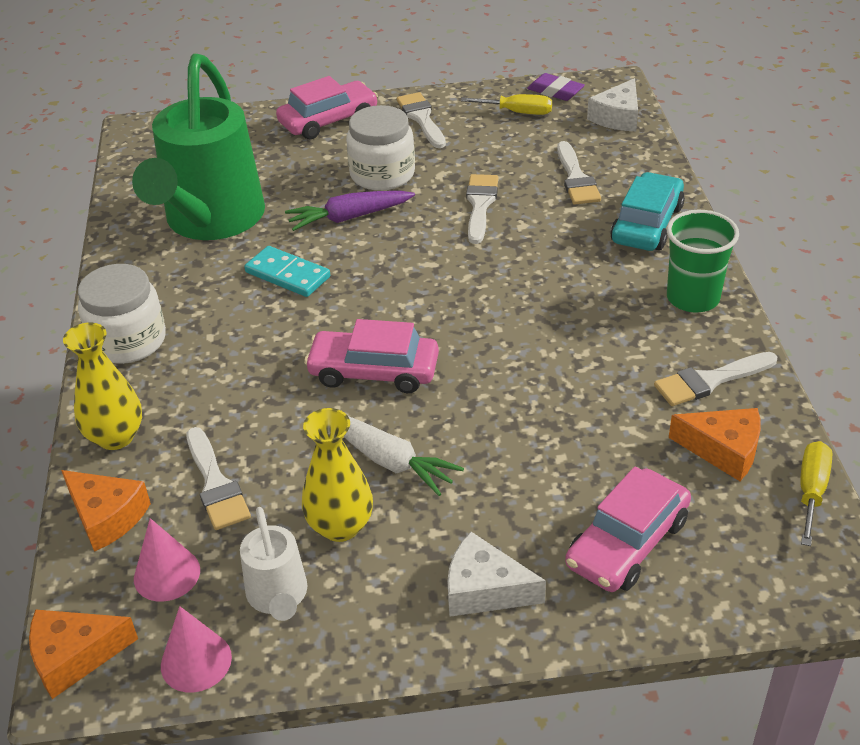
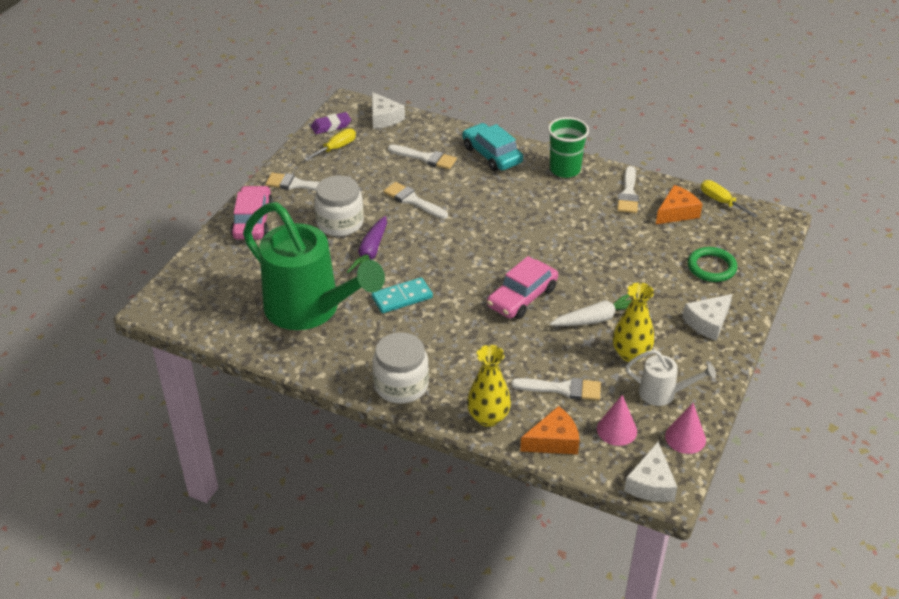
camera: 60 degrees left, 0 degrees up
(74, 656) = (651, 484): orange cheese -> white cheese
(627, 543) = (711, 267): pink car -> green ring

